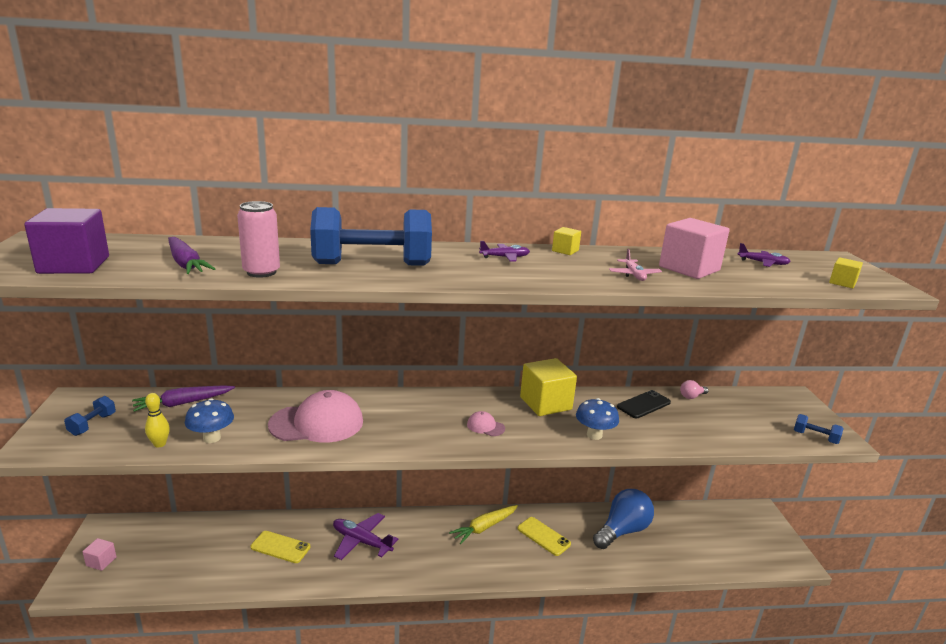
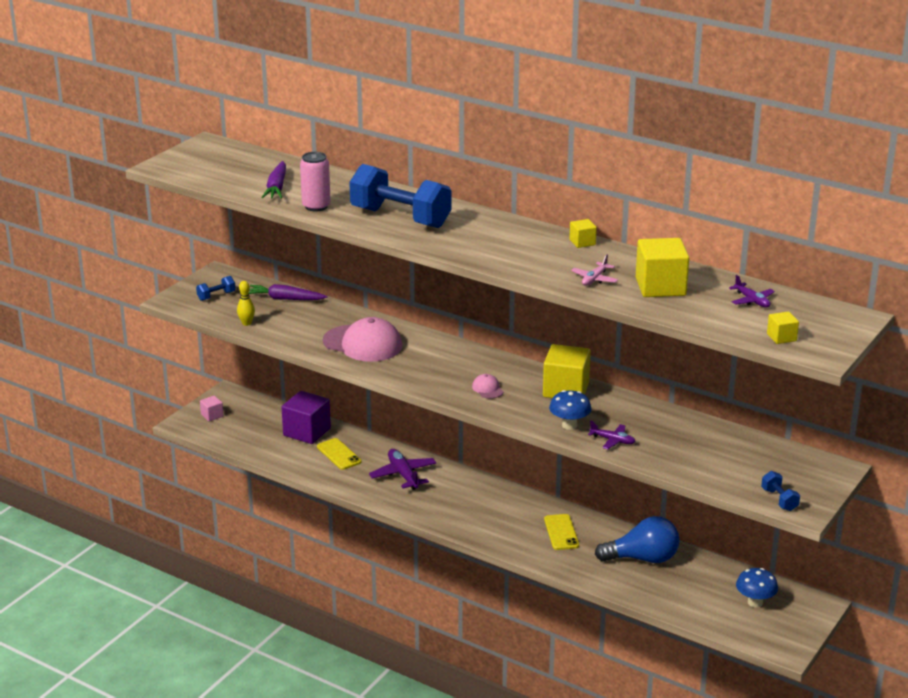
camera: 40 degrees right, 5 degrees up
(74, 265) = (210, 172): purple cube -> purple cube (307, 432)
(212, 438) = (282, 330): blue mushroom -> blue mushroom (755, 602)
(484, 527) = (516, 506): yellow carrot -> none
(505, 257) = (515, 236): purple plane -> purple plane (612, 440)
(643, 405) = (657, 421): black phone -> none
(689, 269) = (660, 287): pink cube -> yellow cube
(691, 396) = (719, 431): pink light bulb -> none

